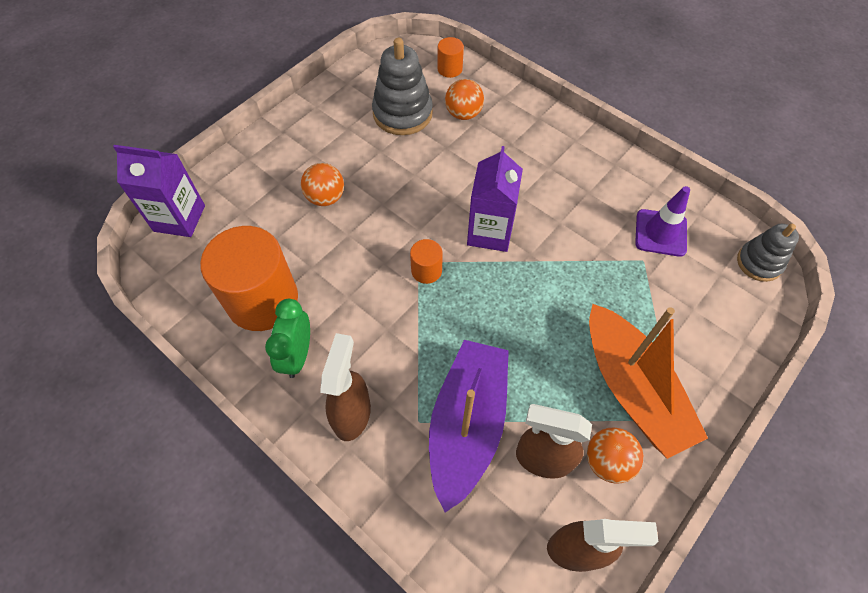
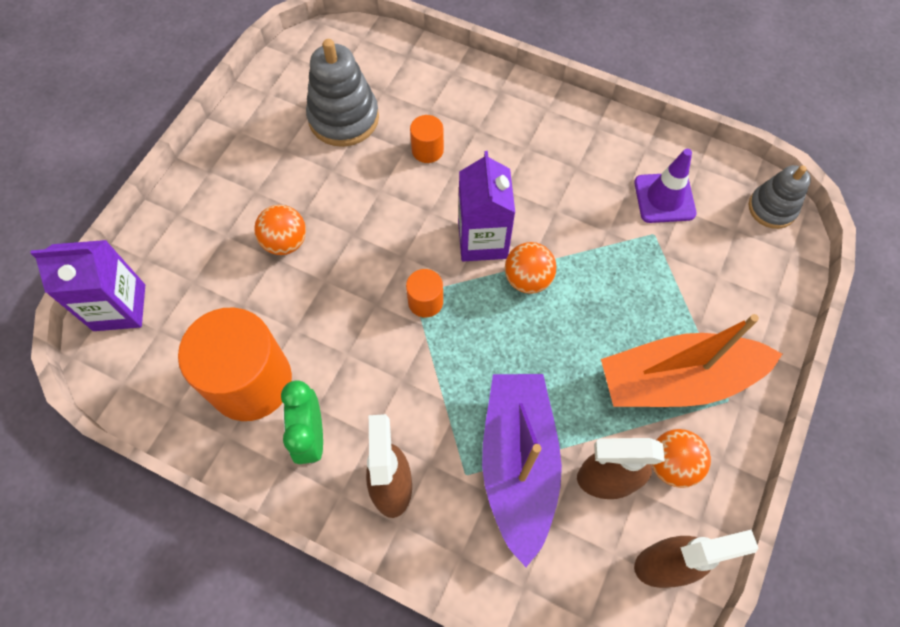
camera: 15 degrees left, 5 degrees up
(450, 69) = (382, 50): orange cylinder -> orange cylinder (427, 150)
(463, 114) = (414, 104): orange ball -> orange ball (527, 279)
(632, 389) = (677, 380): orange boat -> orange boat turned 120 degrees clockwise

